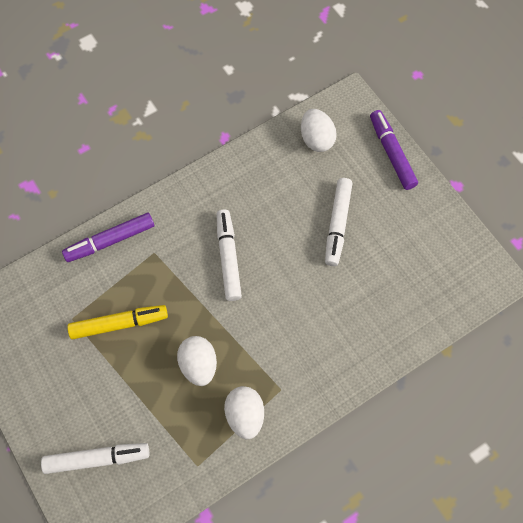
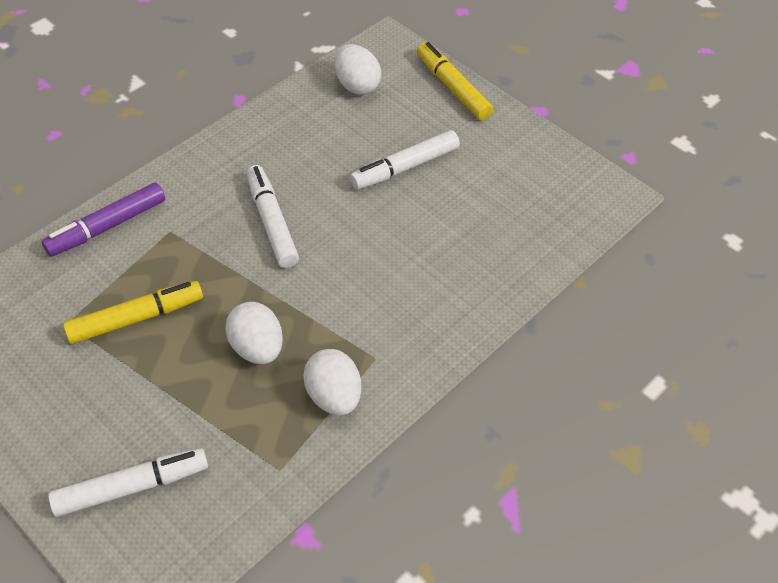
camera: 15 degrees left, 15 degrees down
(337, 224) = (405, 167): white marker -> white marker turned 60 degrees clockwise
(391, 153) = (452, 87): purple marker -> yellow marker

